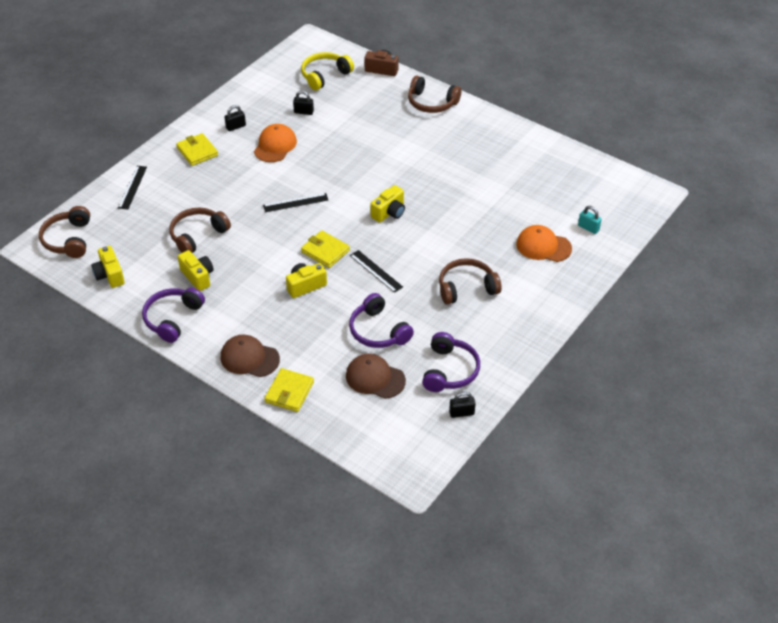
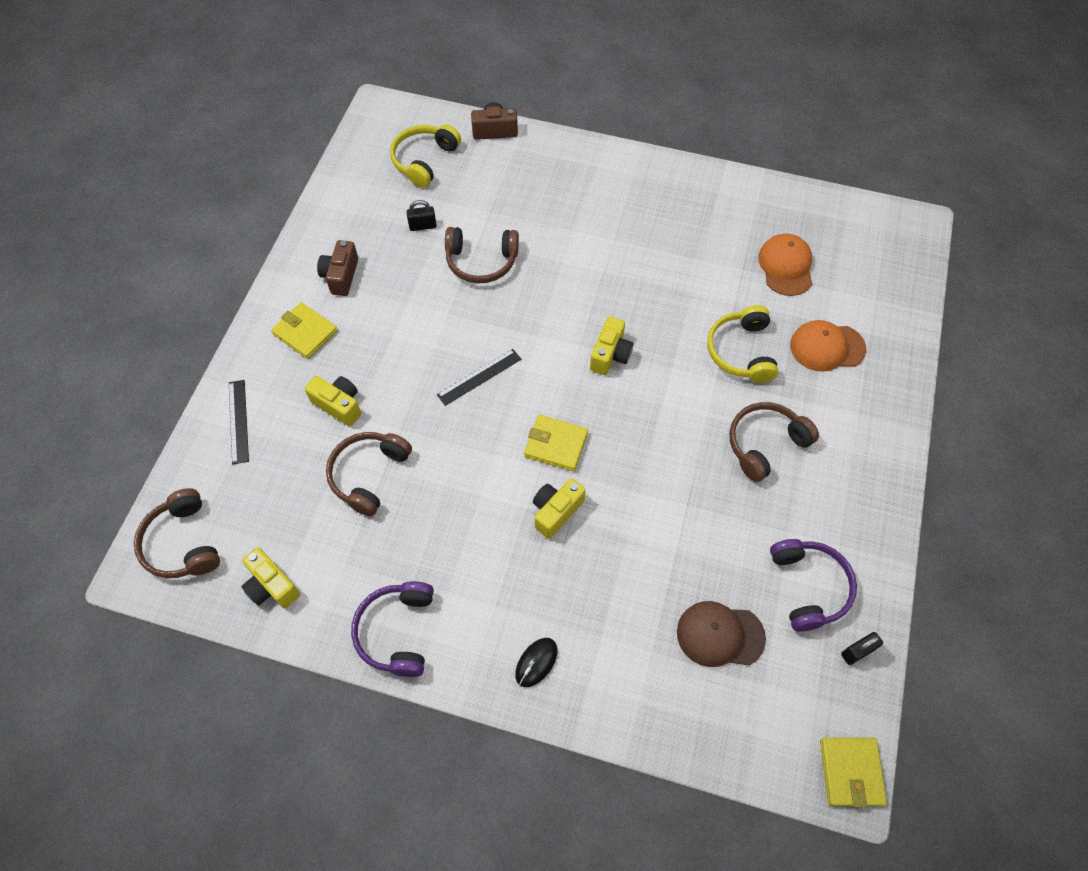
camera: 20 degrees left, 15 degrees up
(198, 277) = (401, 546): yellow camera -> yellow camera (339, 405)
(236, 127) = (341, 276): black padlock -> brown camera
(249, 358) = (536, 662): brown cap -> black mouse
(275, 146) = (409, 291): orange cap -> orange cap (786, 266)
(289, 392) = (617, 701): yellow wallet -> yellow wallet (851, 772)
(376, 271) = (637, 455): black ruler -> none
(378, 331) = (687, 554): purple headphones -> none
(431, 103) = (582, 165): brown headphones -> brown headphones (481, 261)
(481, 233) = (741, 351): none -> yellow headphones
(588, 228) = (866, 302): turquoise padlock -> none

